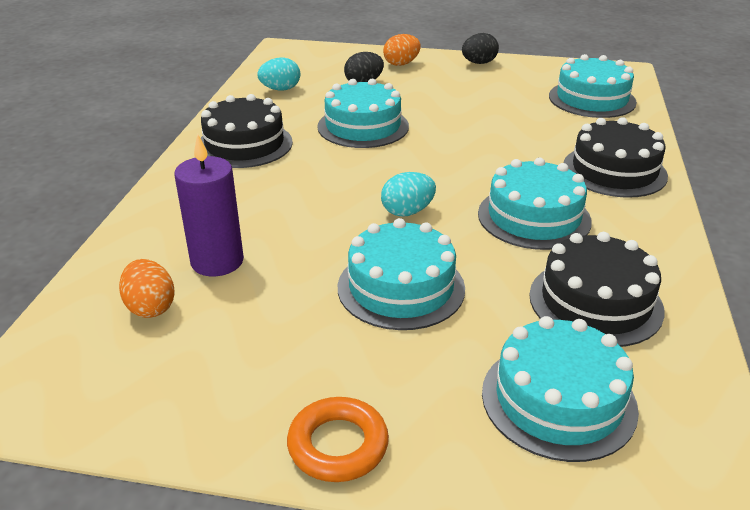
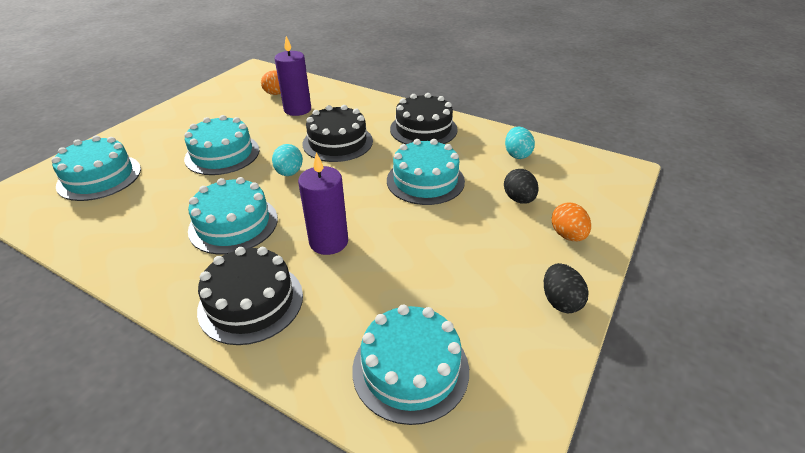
camera: 110 degrees right, 5 degrees up
(338, 445) = (153, 121): orange ring -> none
(505, 155) = (328, 242): none -> purple candle
(595, 302) = (134, 216): black cake -> black cake (337, 142)

